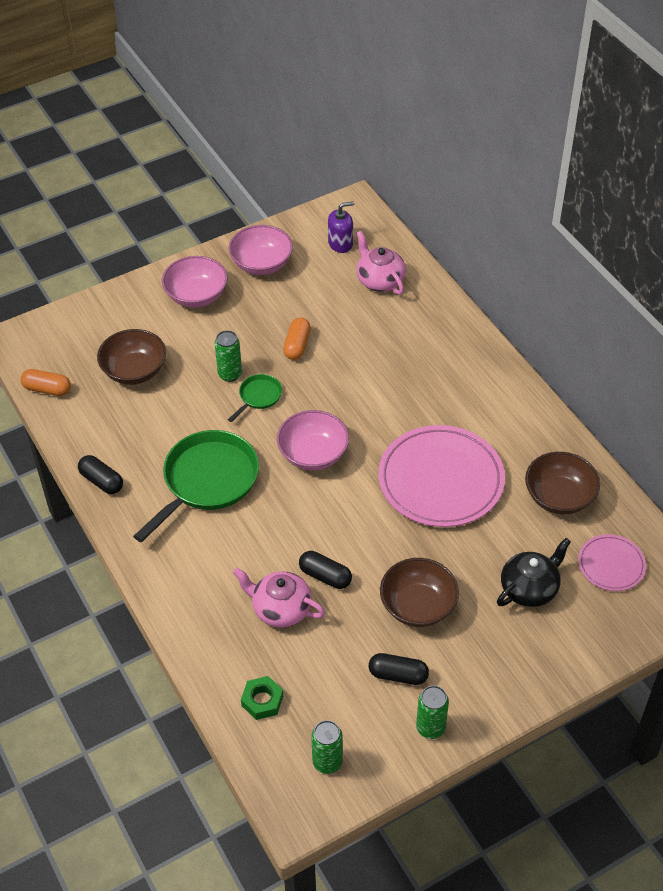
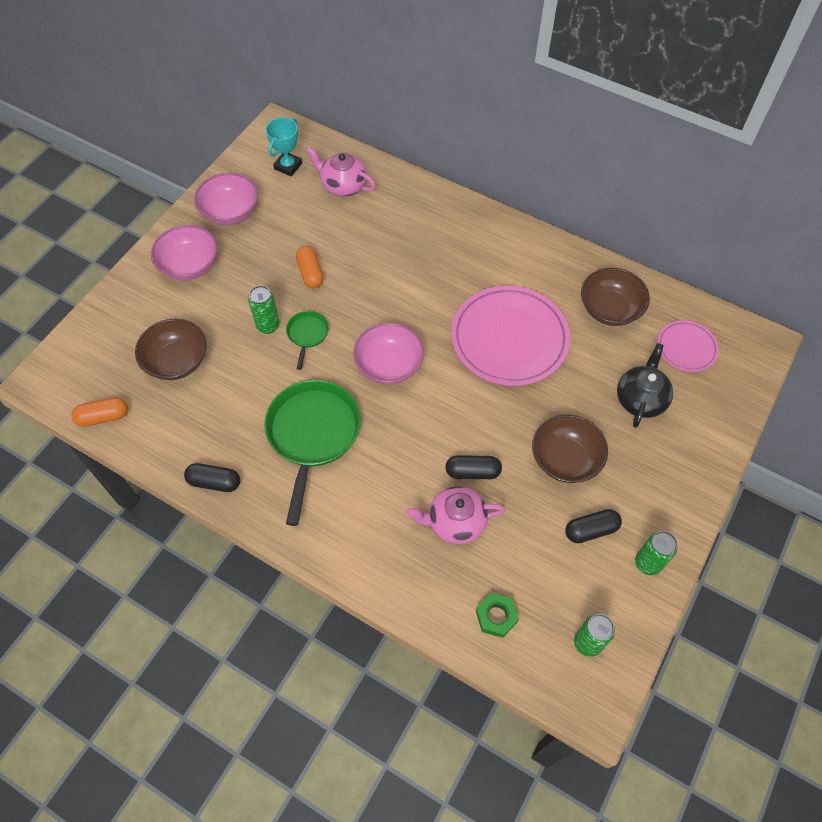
camera: 30 degrees left, 10 degrees up
(340, 243) = (288, 166): purple soap dispenser -> turquoise trophy

